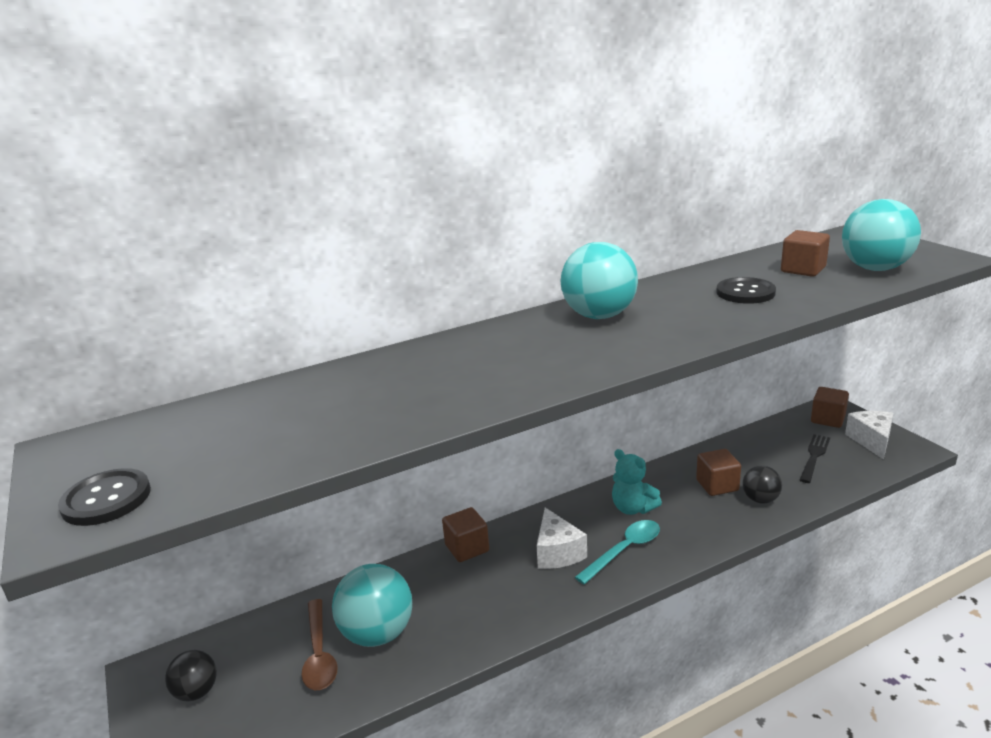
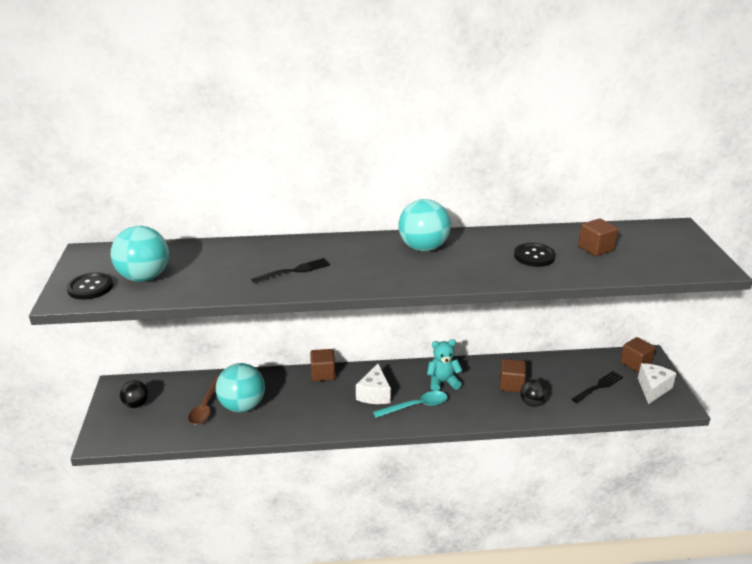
camera: 20 degrees right, 5 degrees up
(447, 386) = (294, 271): none -> black fork
(633, 508) = (442, 382): turquoise teddy bear -> turquoise teddy bear turned 105 degrees clockwise
(875, 268) = (647, 261): turquoise ball -> turquoise ball (144, 277)

